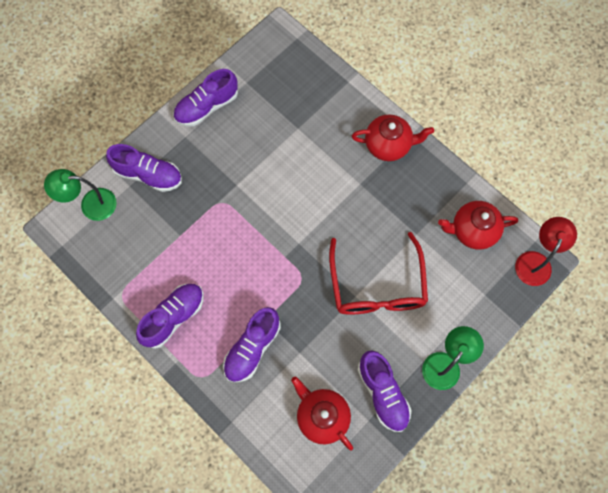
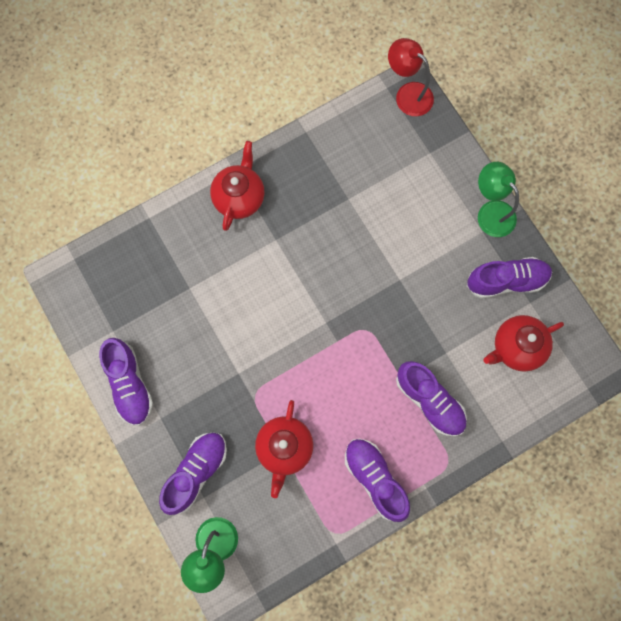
camera: 75 degrees left, 5 degrees up
(377, 285) = (394, 254): red glasses -> none
(472, 230) = (360, 143): red teapot -> red teapot (284, 448)

